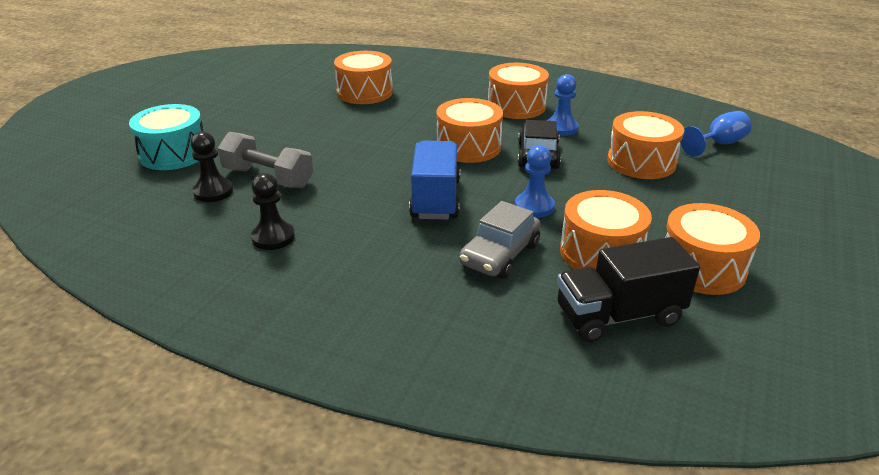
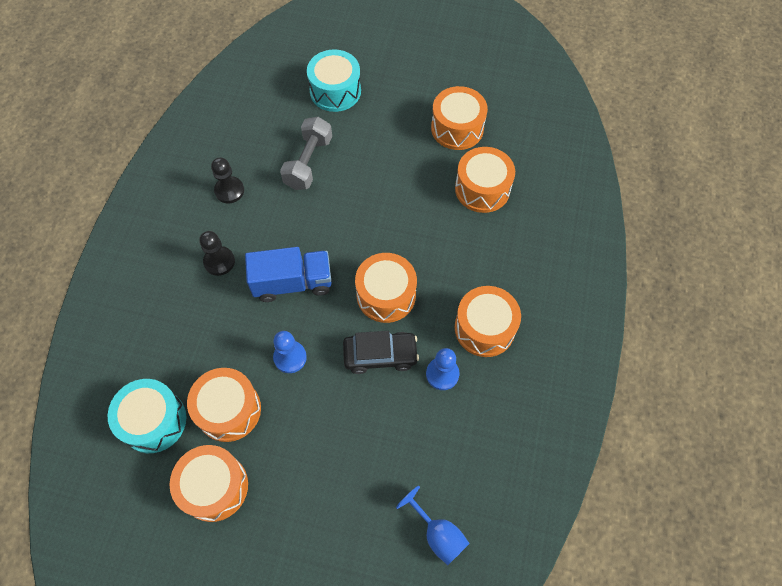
camera: 80 degrees right, 30 degrees up
(213, 192) = (284, 136): black pawn -> black pawn (219, 261)
(500, 254) = (220, 338): grey car -> none
(618, 316) = (154, 421): black truck -> turquoise drum
(641, 162) = (383, 450): orange drum -> orange drum (457, 128)

